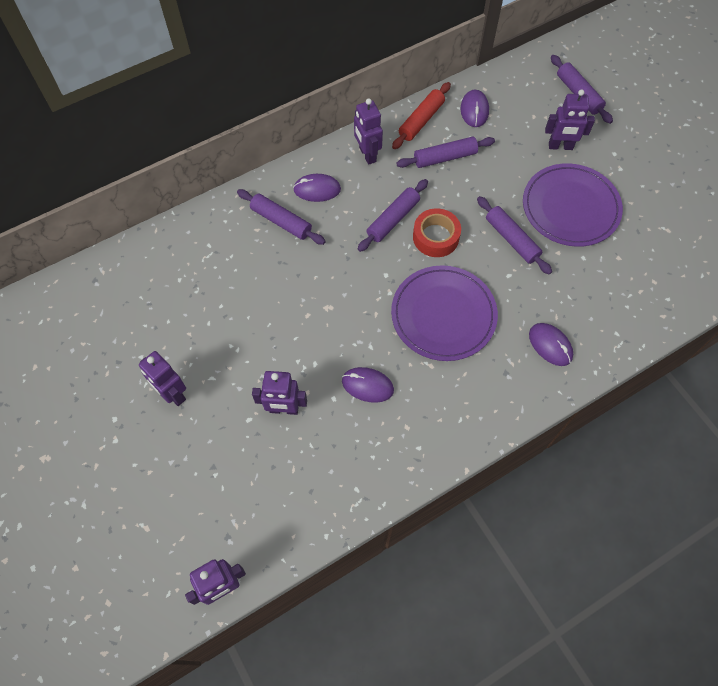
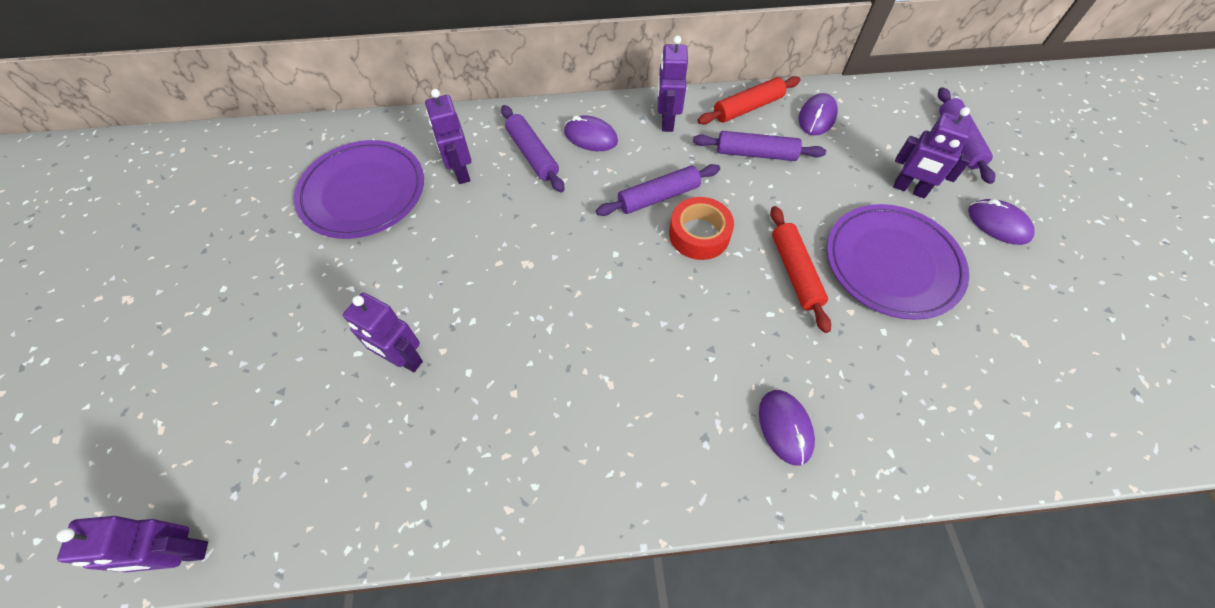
camera: 25 degrees right, 5 degrees down
(173, 394) = (299, 288): purple robot -> purple robot (460, 172)
(367, 385) = (517, 374): purple mouse -> purple mouse (998, 224)
(443, 315) = (660, 328): purple plate -> purple plate (363, 192)
(511, 239) = (795, 272): purple rolling pin -> red rolling pin

